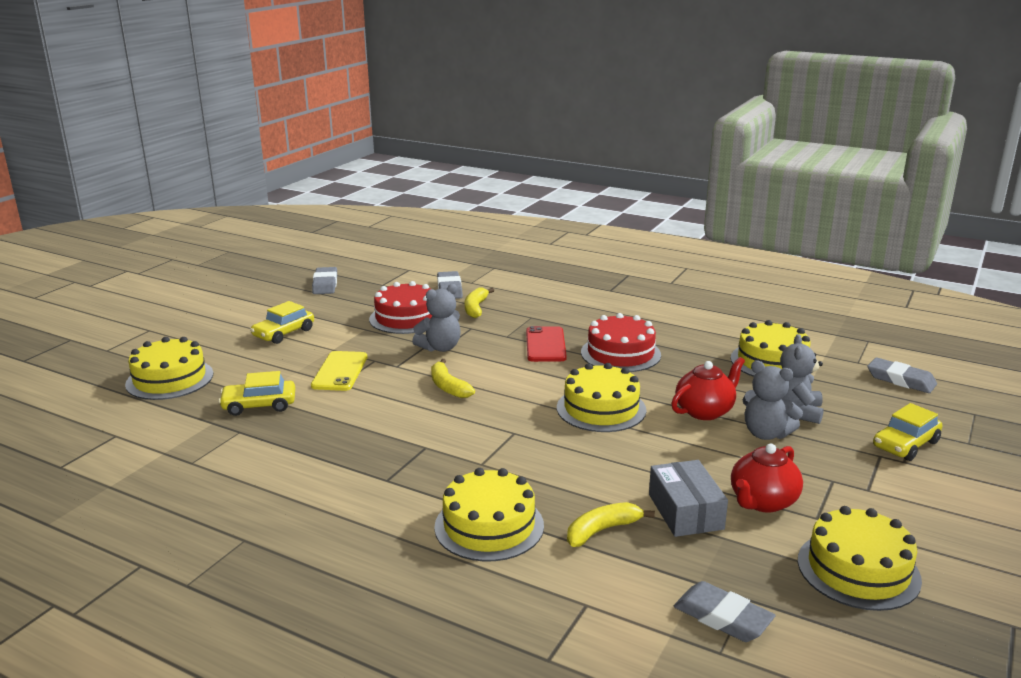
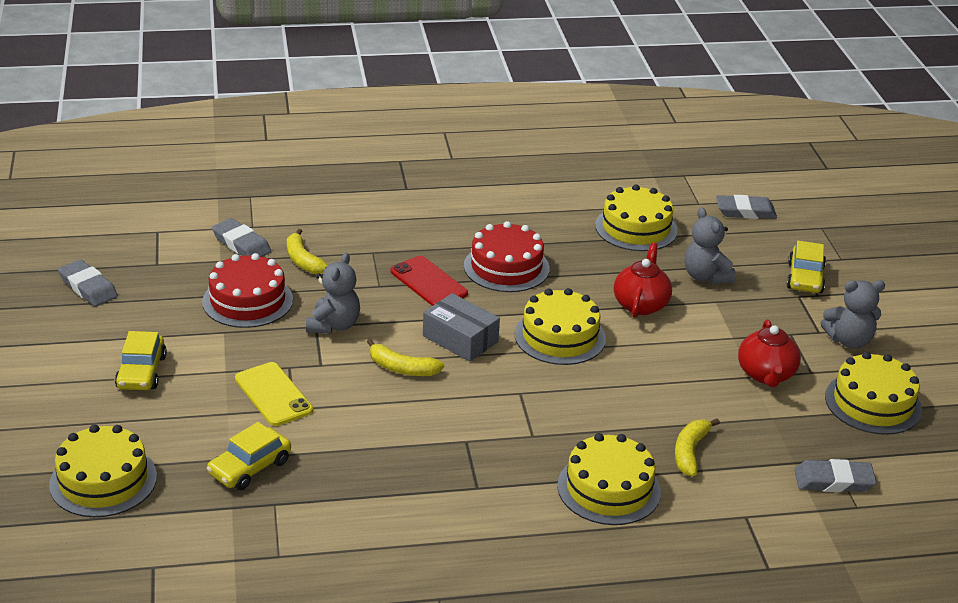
camera: 40 degrees left, 10 degrees up
(685, 511) = (726, 408): grey box -> grey box (460, 339)
(766, 434) = (706, 309): grey teddy bear -> grey teddy bear (849, 341)

